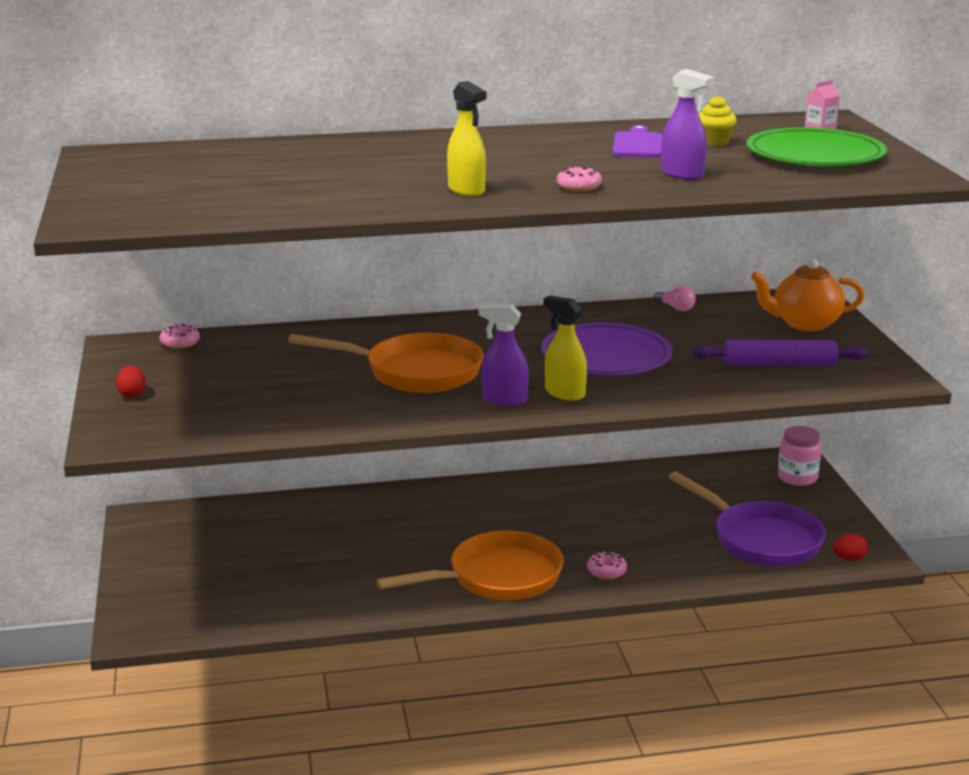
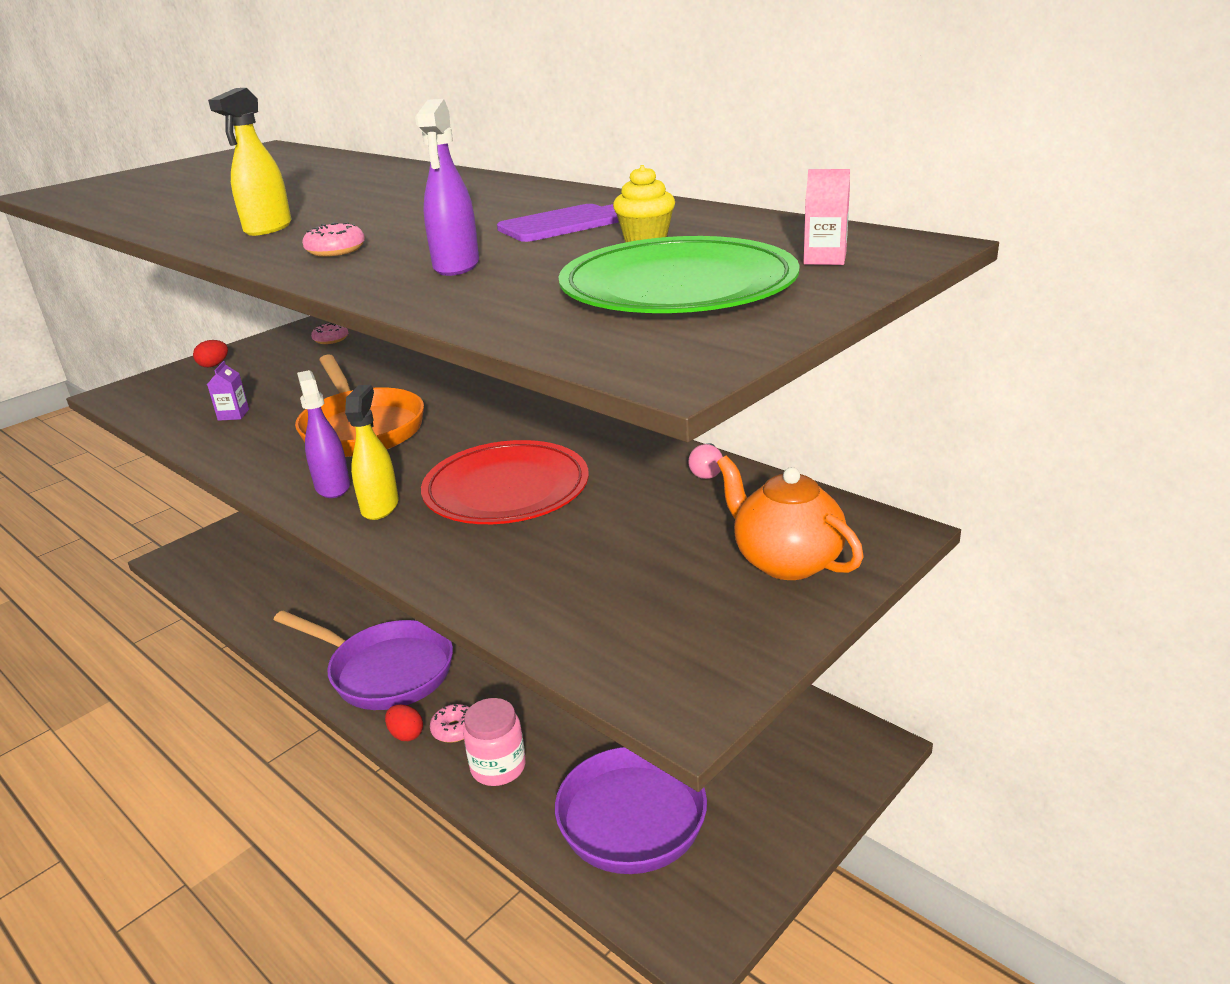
camera: 55 degrees right, 5 degrees up
(284, 406) = (233, 415): none -> purple carton
(497, 578) = (385, 671): orange pan -> purple pan
(606, 357) = (506, 490): purple plate -> red plate
(778, 364) = (618, 593): purple rolling pin -> none
(797, 477) = (825, 769): pink jar -> pink jar (498, 767)
(849, 559) = (666, 911): red egg -> red egg (406, 734)

